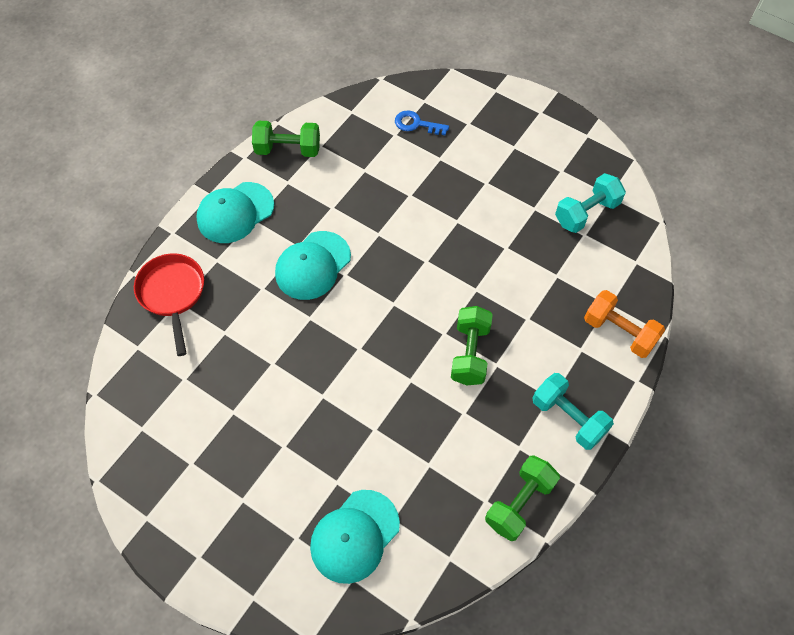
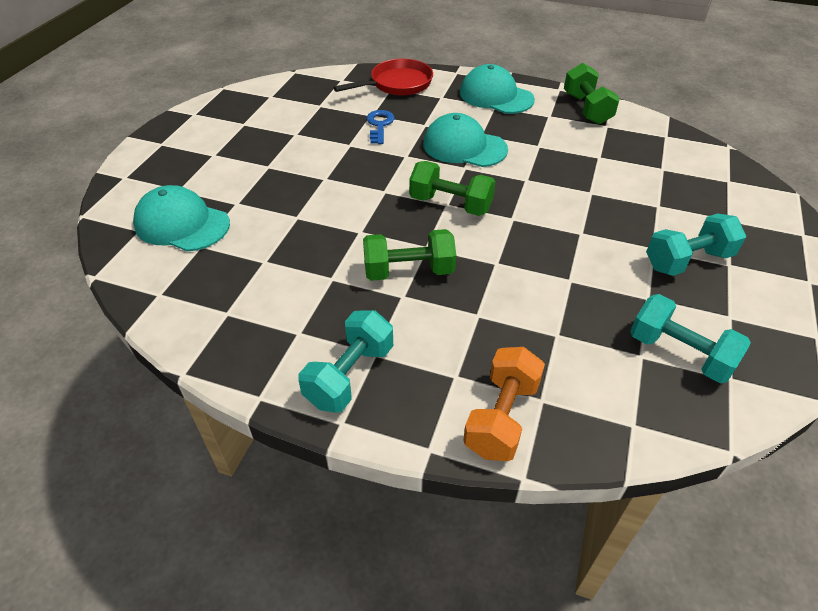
camera: 75 degrees right, 15 degrees down
(416, 124) = (690, 181): blue key -> blue key (379, 125)
(504, 168) = (687, 260): none -> turquoise dumbbell
(519, 503) = (227, 343): green dumbbell -> green dumbbell (450, 204)

